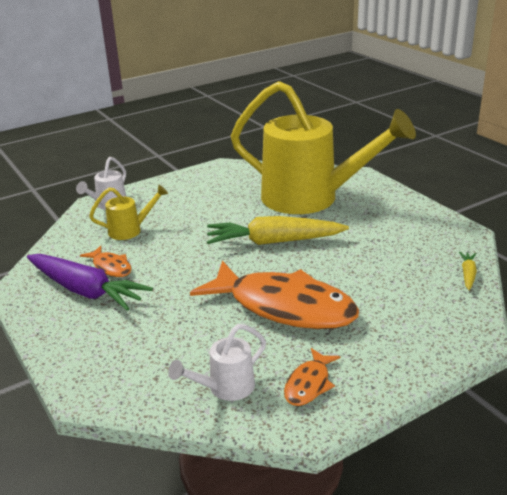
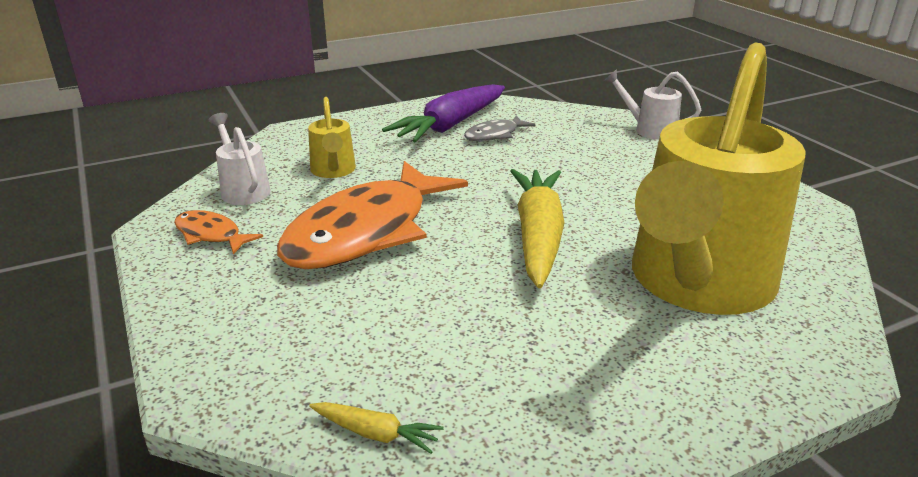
camera: 95 degrees right, 0 degrees up
(111, 267) = (494, 135): orange fish -> grey fish
(130, 230) = (580, 142): yellow watering can -> yellow watering can (333, 171)

